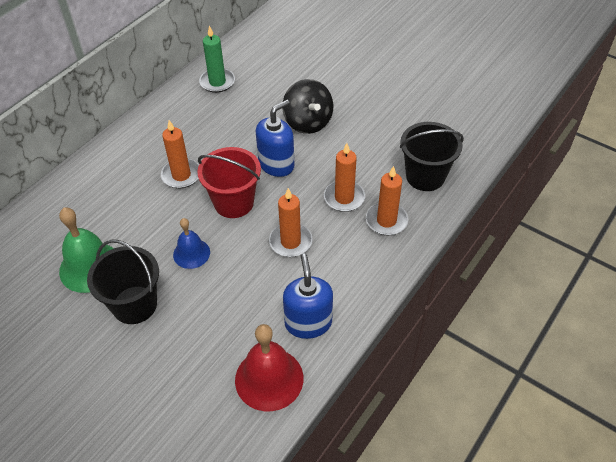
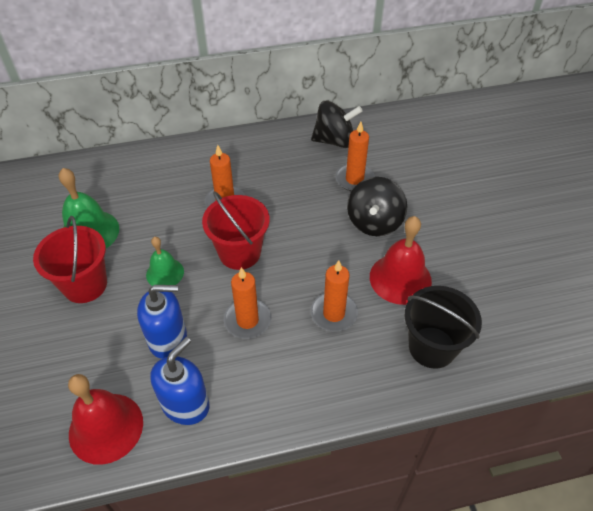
camera: 40 degrees right, 0 degrees up
(134, 305) = (85, 285): black bucket -> red bucket
(191, 253) = (165, 273): blue bell -> green bell
(217, 82) = (334, 140): green candle -> black spinning top
(276, 164) = (308, 243): blue soap dispenser -> blue soap dispenser (168, 339)
(363, 148) = (400, 278): none -> red bell
(386, 221) = (349, 363): orange candle -> orange candle (354, 179)

